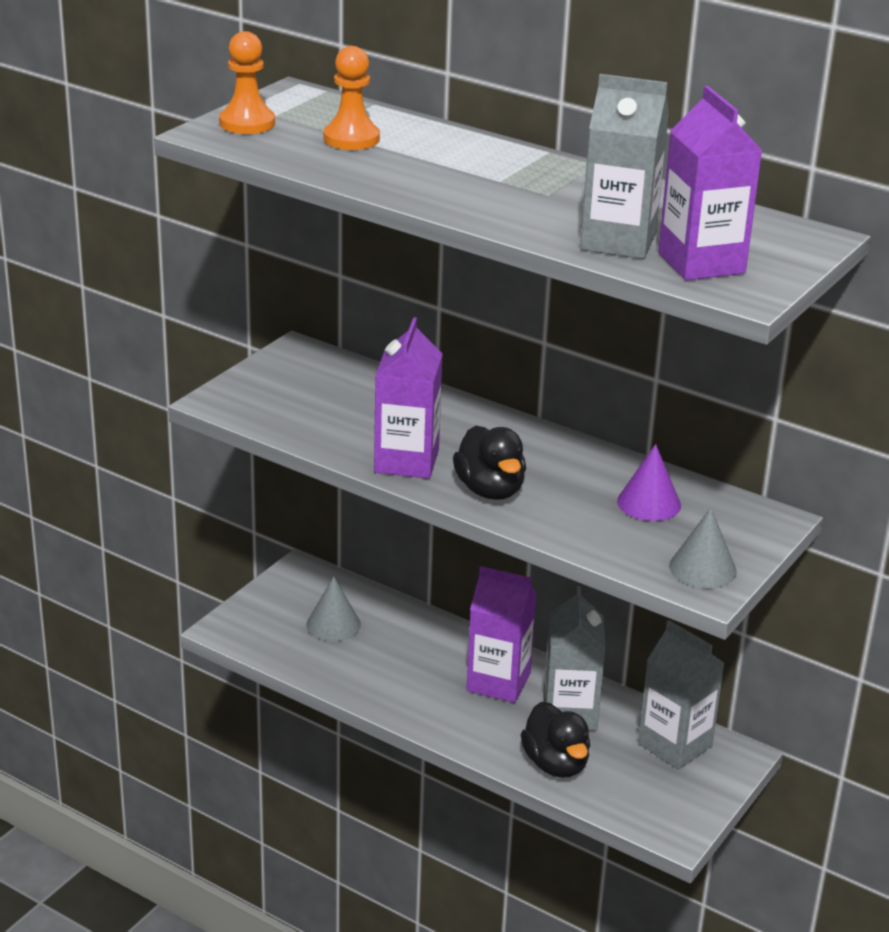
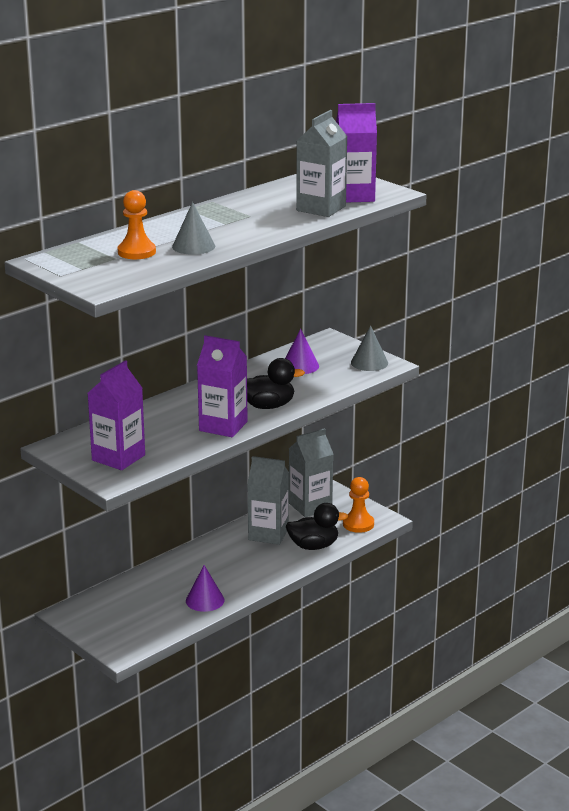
camera: 75 degrees left, 5 degrees down
(247, 123) = (90, 277): orange pawn -> orange pawn (358, 524)
(333, 624) = (138, 606): grey cone -> grey cone (193, 246)
(367, 679) = (205, 600): none -> purple cone
(498, 682) = (228, 553): purple carton -> purple carton (118, 458)

